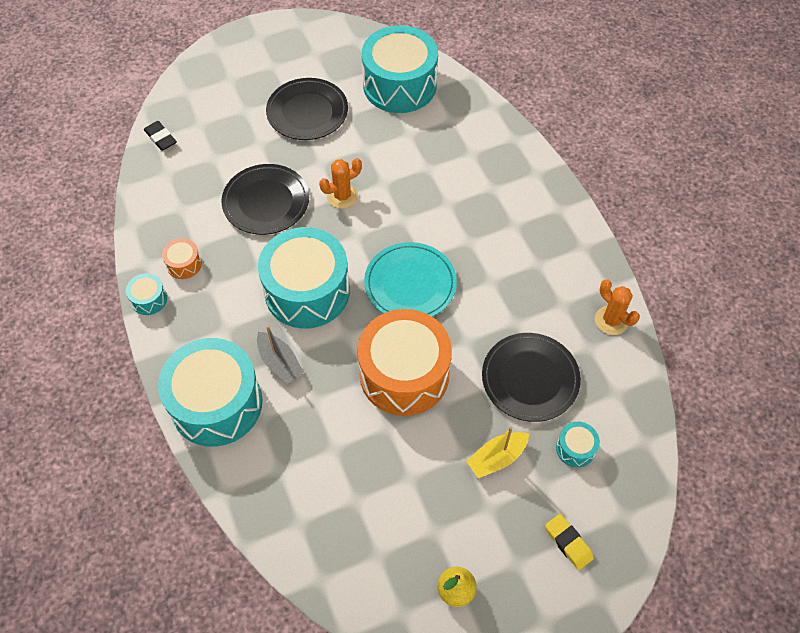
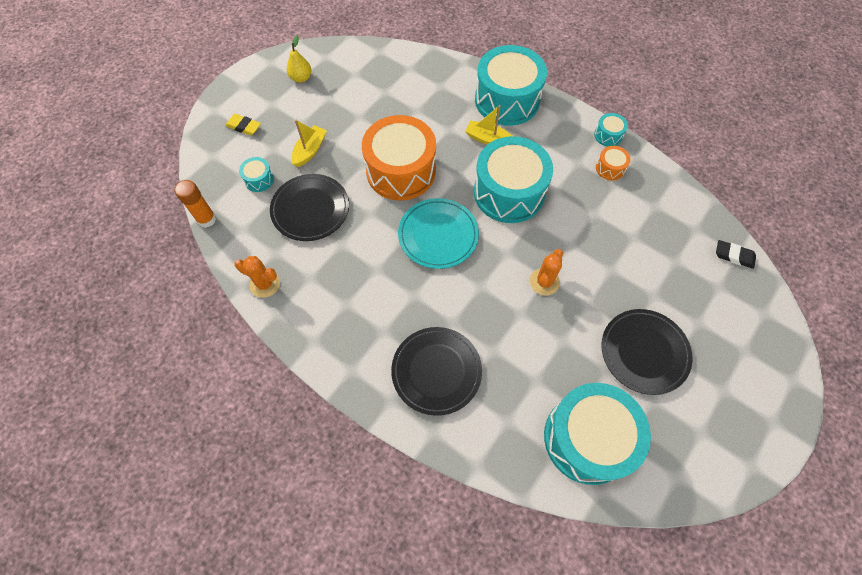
camera: 150 degrees right, 5 degrees up
(266, 202) = (598, 244): black plate -> black plate (436, 371)
(280, 363) = (488, 139): grey boat -> yellow boat
(654, 426) = (206, 219): none -> orange glue stick

